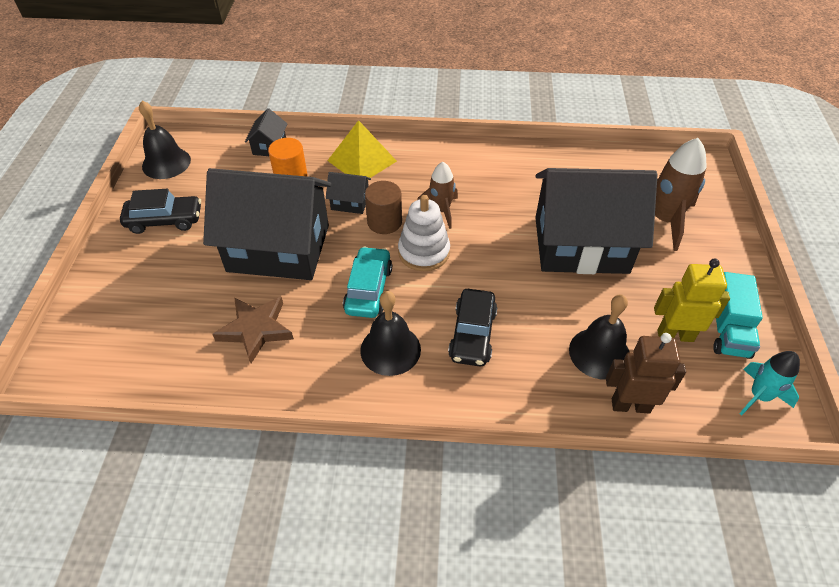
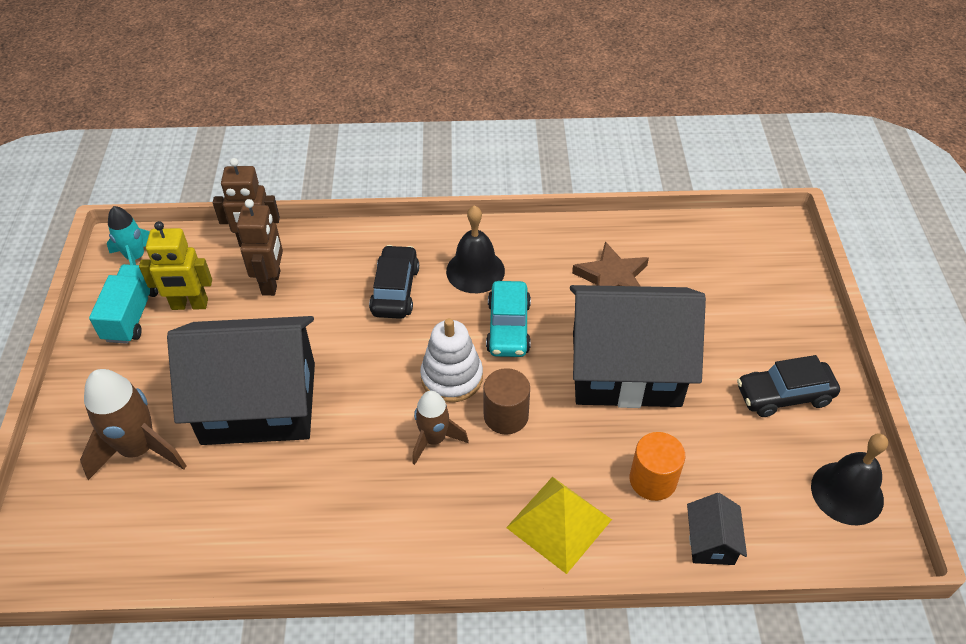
camera: 175 degrees right, 0 degrees up
(350, 202) = (557, 444): black house -> none
(599, 353) = (272, 283): black bell -> brown robot

